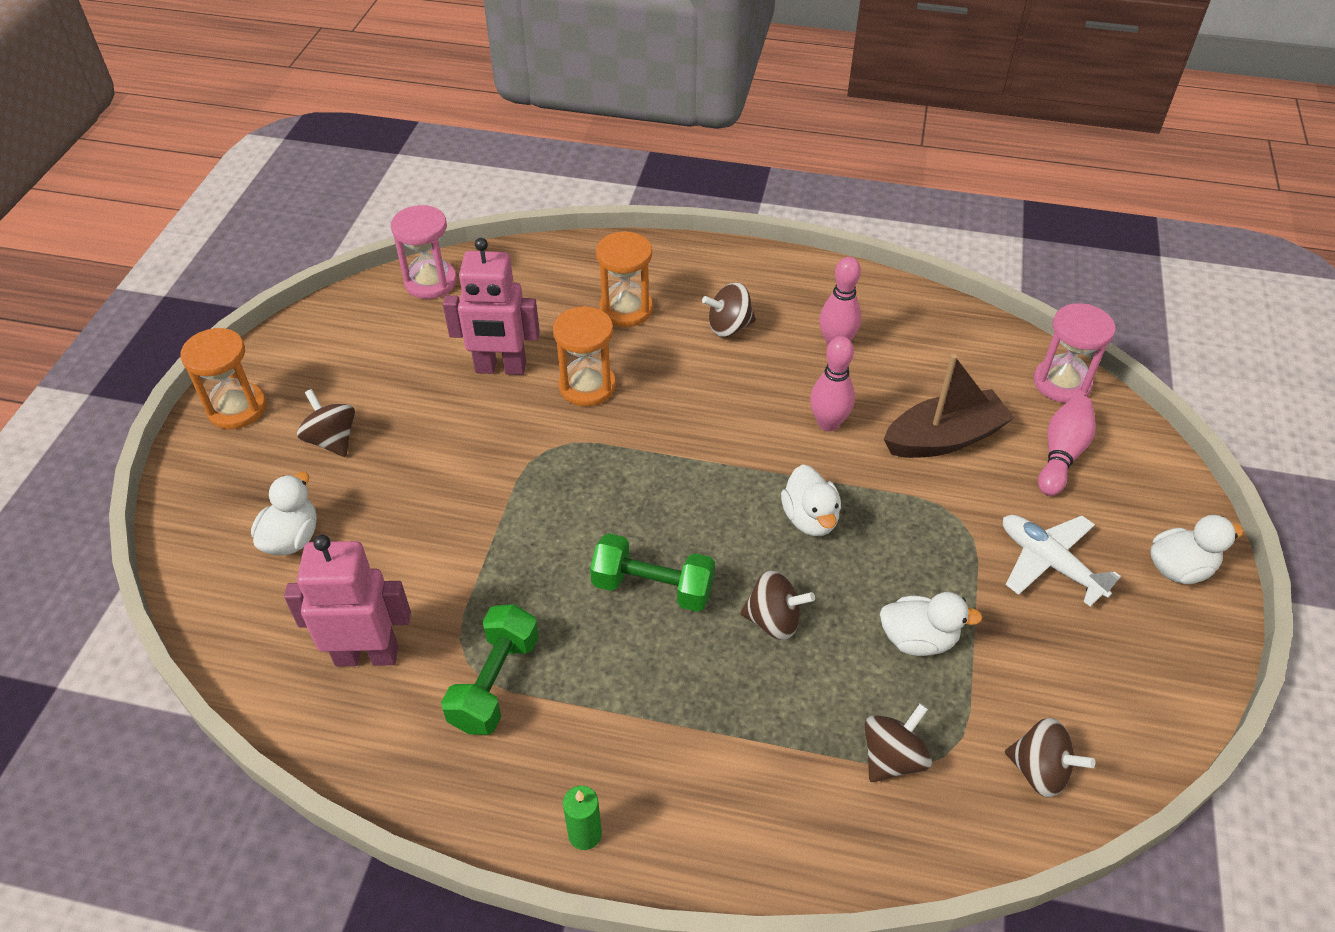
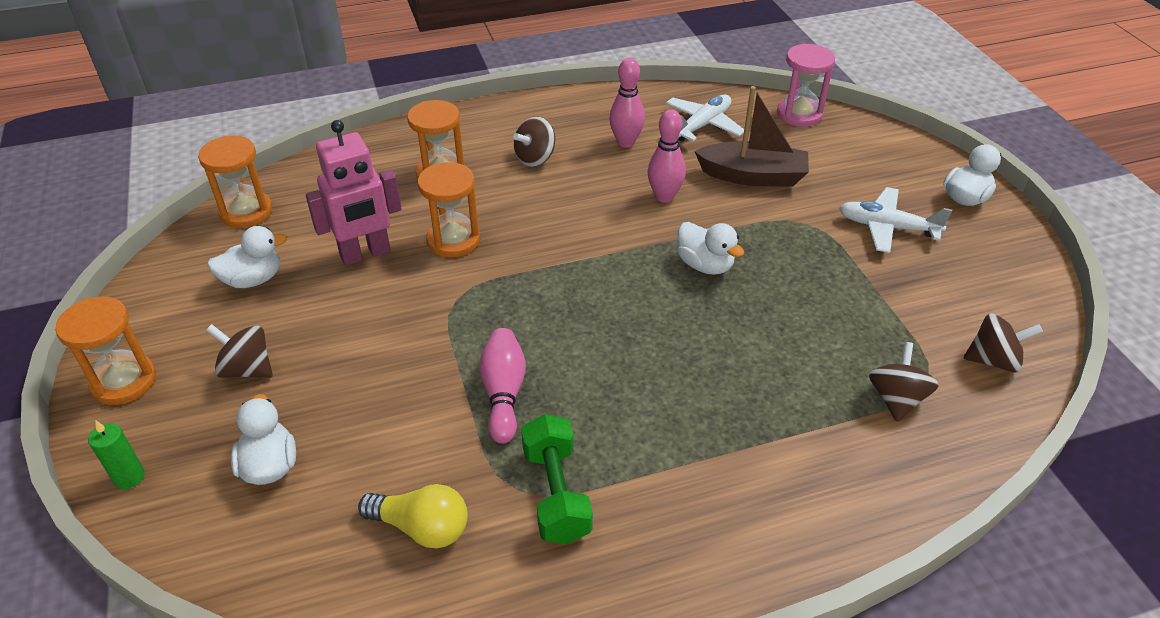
camera: 30 degrees left, 5 degrees down
(367, 655) = (421, 527): pink robot -> yellow light bulb
(430, 282) = (246, 212): pink hourglass -> orange hourglass
(585, 834) = (725, 570): green candle -> green candle (129, 477)
(653, 587) = (627, 363): green dumbbell -> none
(774, 620) = (737, 345): brown spinning top -> none
(918, 639) = (846, 313): white duck -> white duck (253, 279)
(936, 355) = (702, 125): none -> white plane
(944, 438) = (753, 176): brown boat -> brown boat turned 60 degrees clockwise
(1061, 454) = (836, 158): pink bowling pin -> pink bowling pin (503, 393)

